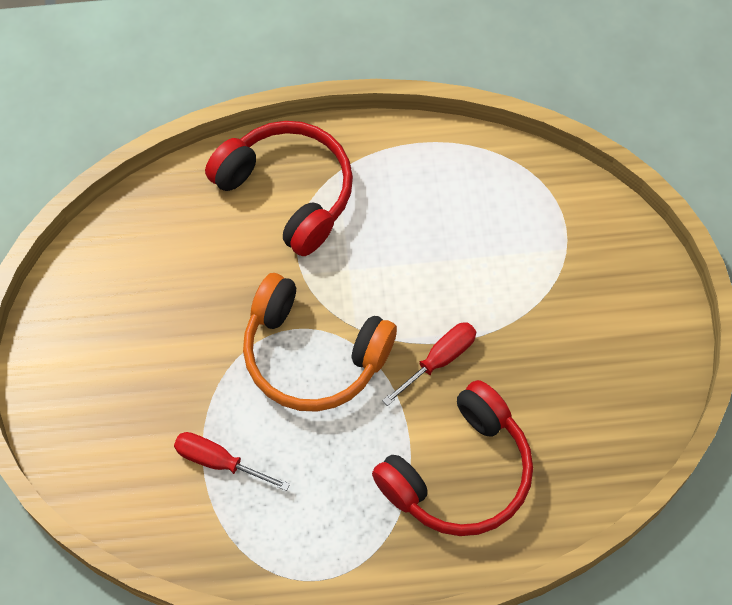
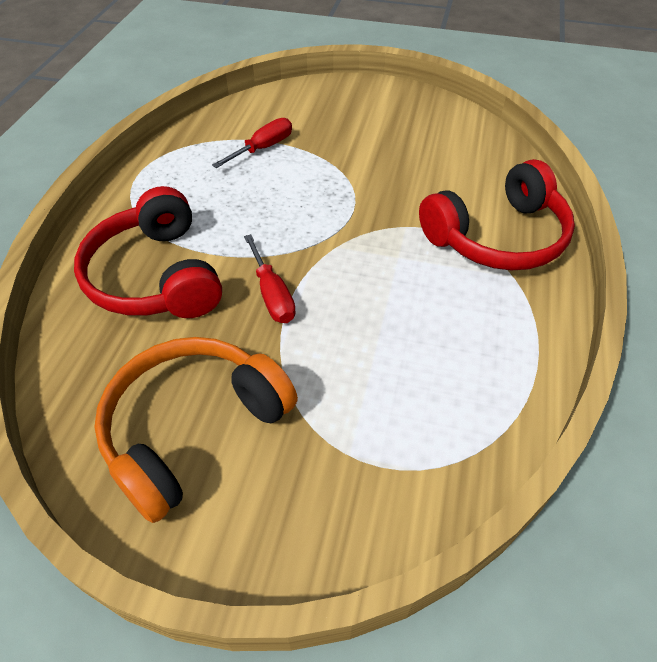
camera: 110 degrees right, 15 degrees down
(313, 354) = (324, 215): orange headphones -> orange headphones (194, 429)

